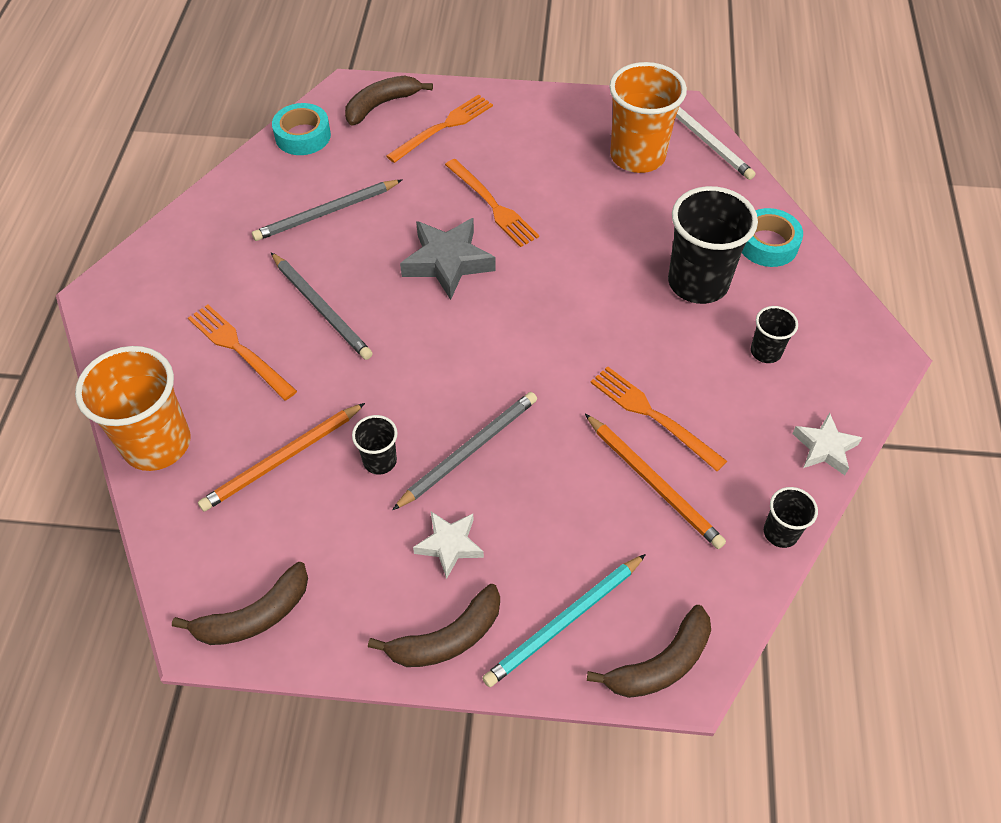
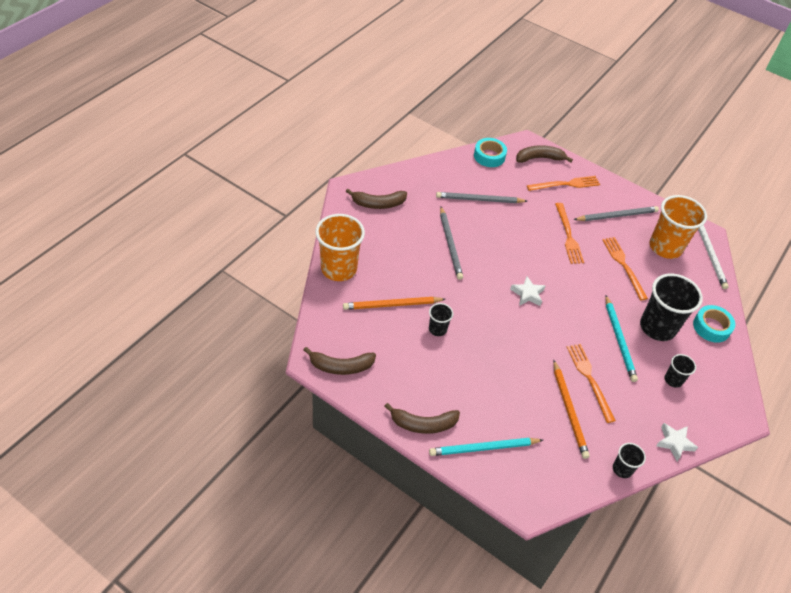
camera: 25 degrees right, 5 degrees down
(239, 349) = (400, 245): orange fork -> orange fork (623, 265)
(447, 262) = (527, 253): grey star -> none
(449, 545) = (448, 384): white star -> white star (527, 294)
(469, 450) = (484, 347): grey pencil -> grey pencil (617, 215)
(658, 330) = (619, 340): none -> turquoise pencil
(660, 664) = (520, 493): brown banana -> brown banana (378, 204)

